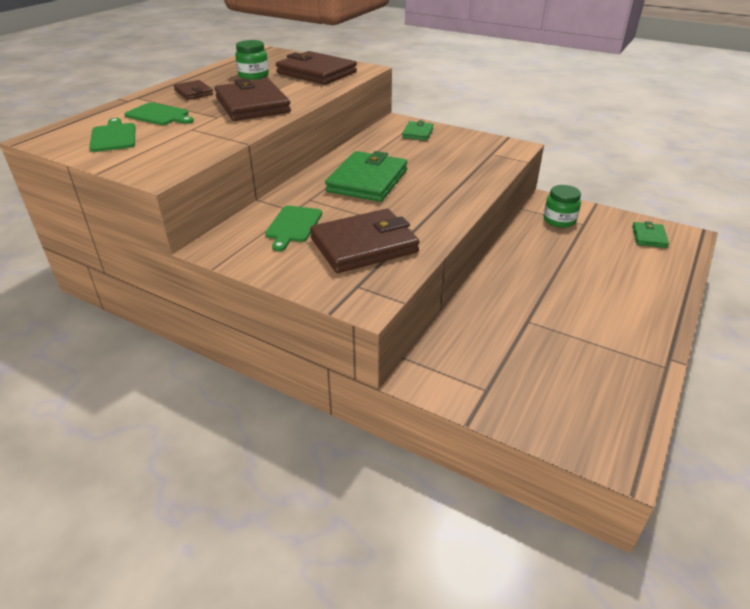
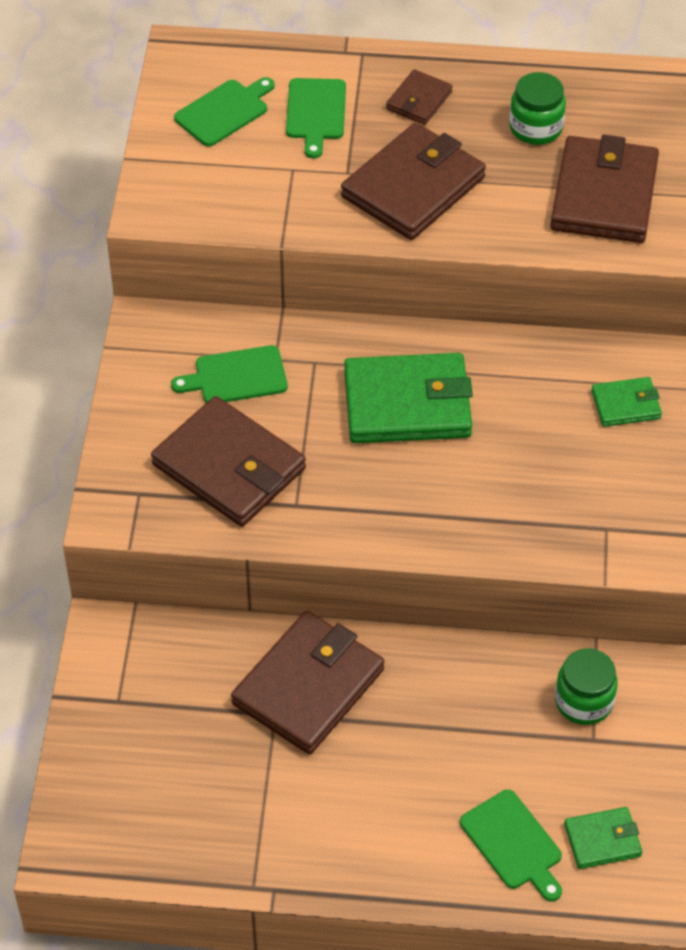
camera: 65 degrees right, 15 degrees up
(511, 302) = (308, 686): none -> brown wallet
(647, 262) = (513, 843): none -> green cutting board

